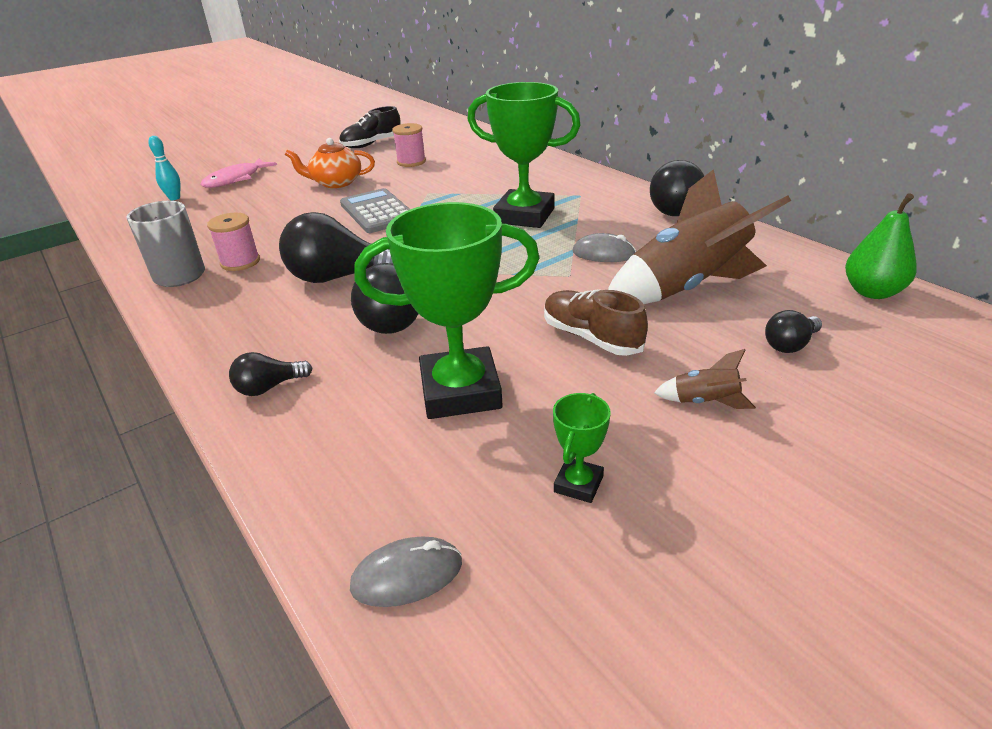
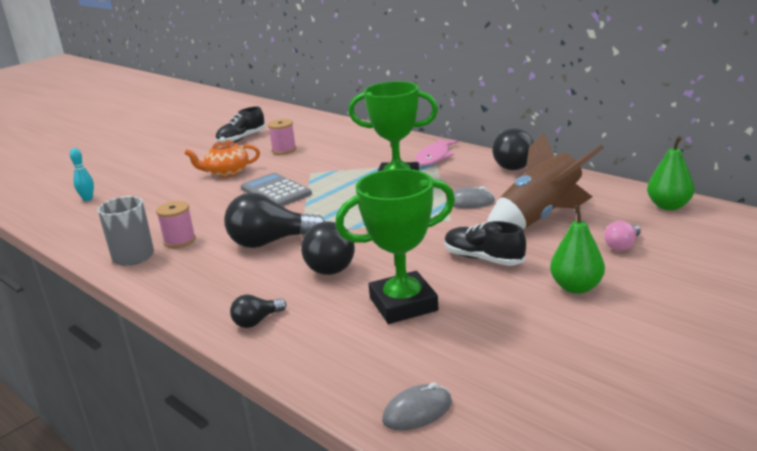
camera: 10 degrees left, 10 degrees down
(236, 179) = (135, 178): pink fish -> pink fish (434, 157)
(578, 484) = (509, 346): green trophy -> none
(591, 337) = (483, 259): brown shoe -> black shoe
(705, 402) = (576, 287): brown rocket -> green pear
(790, 345) = (622, 246): black light bulb -> pink light bulb

